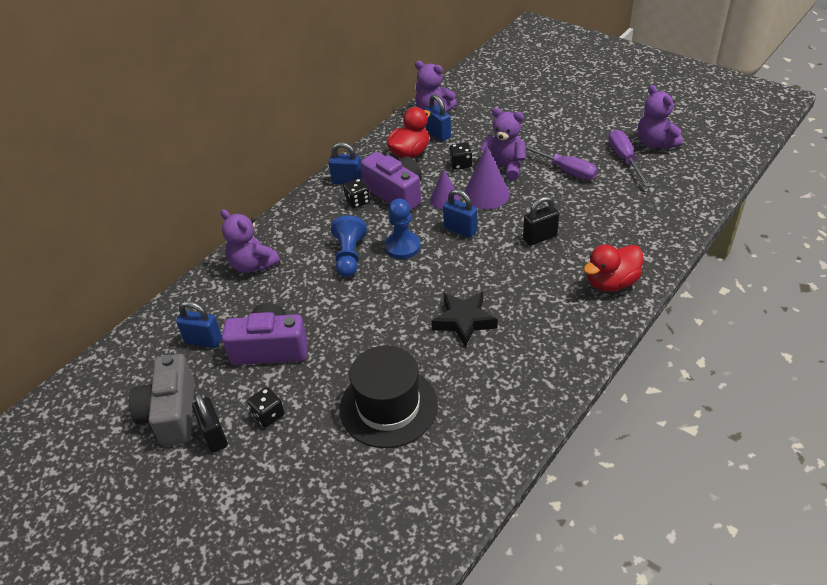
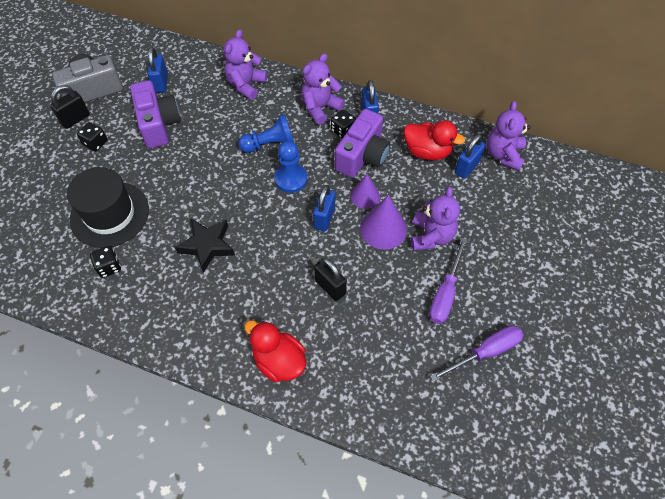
camera: 70 degrees right, 15 degrees up
(461, 164) = (424, 197): black dice -> black dice (109, 267)
(655, 143) = (530, 383): purple teddy bear -> purple teddy bear (320, 108)

